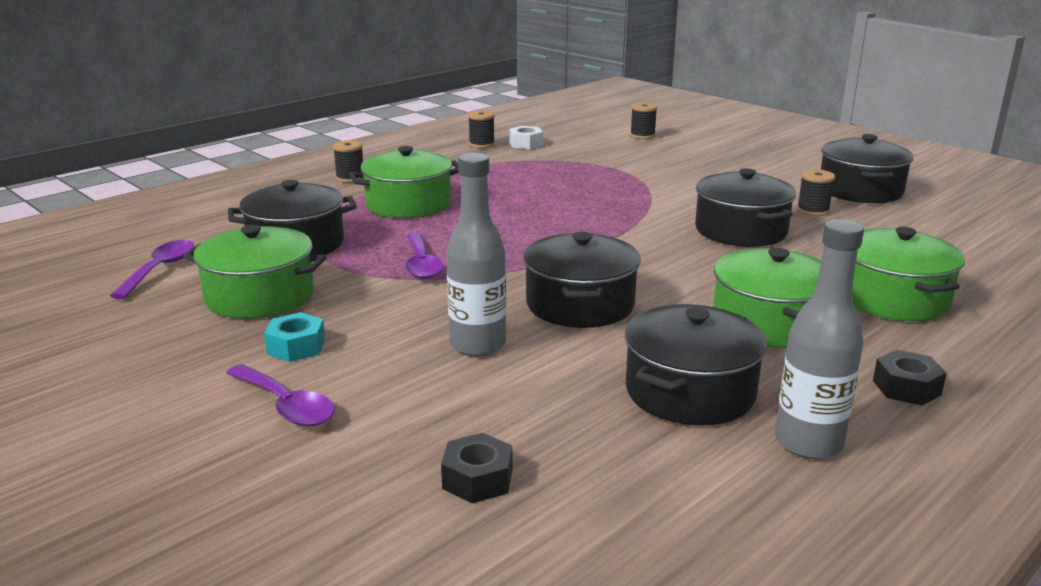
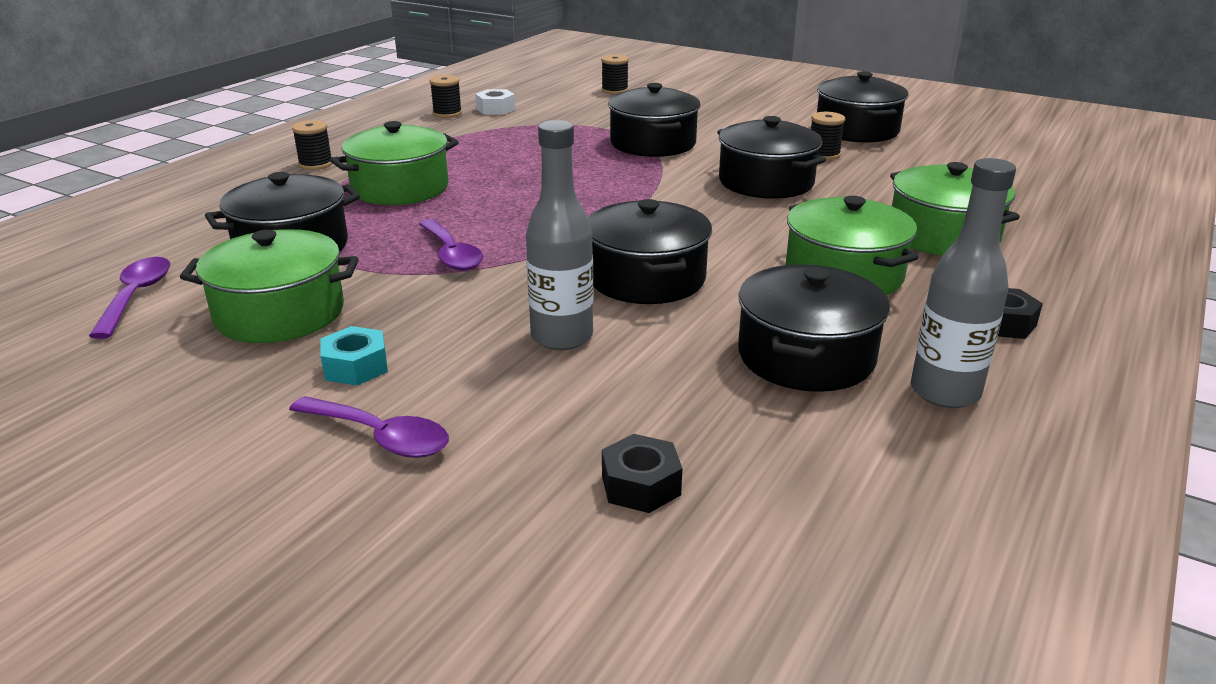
camera: 15 degrees left, 5 degrees up
(652, 186) = (653, 143): none -> black pot

